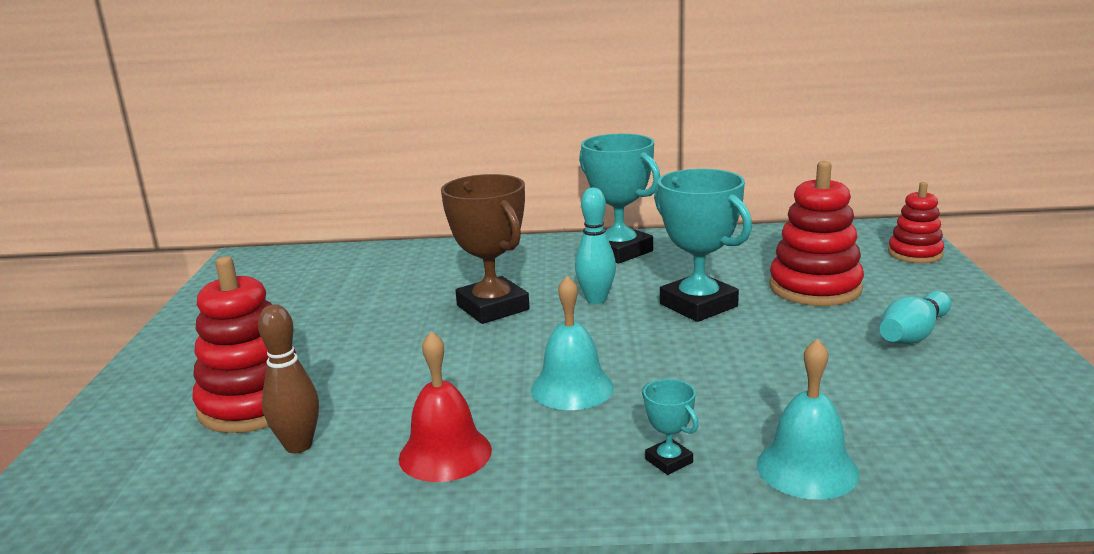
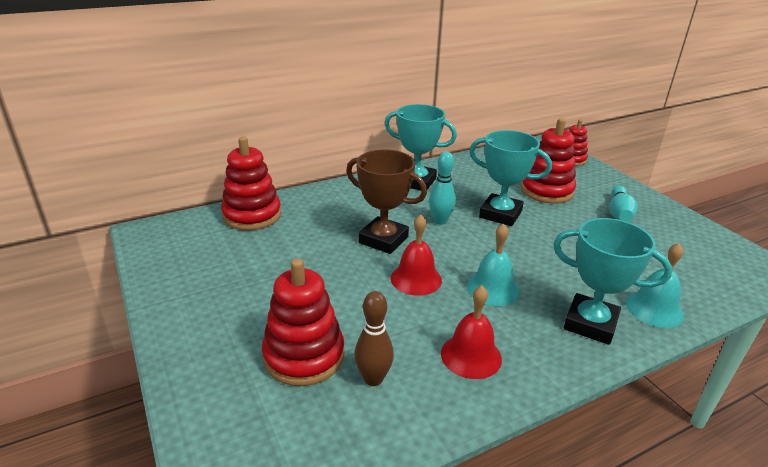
camera: 30 degrees left, 10 degrees up
(369, 259) = (252, 215): none -> red stacking toy
(481, 356) = (416, 279): none -> red bell
(669, 461) = (590, 323): turquoise trophy -> turquoise trophy, size x2.24

